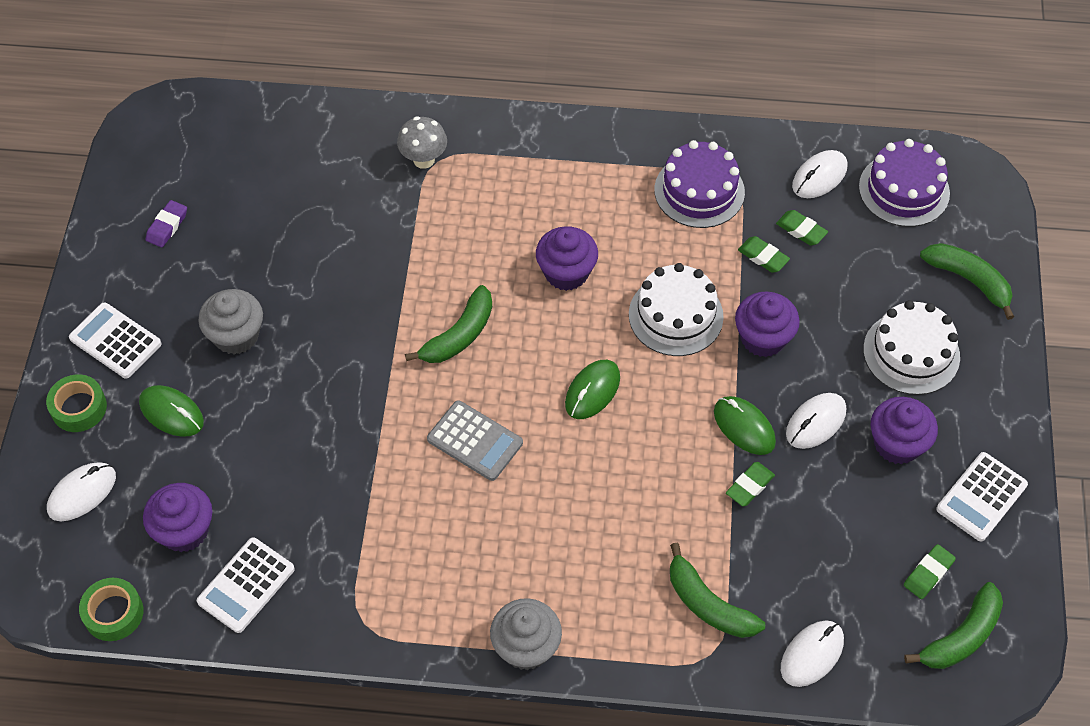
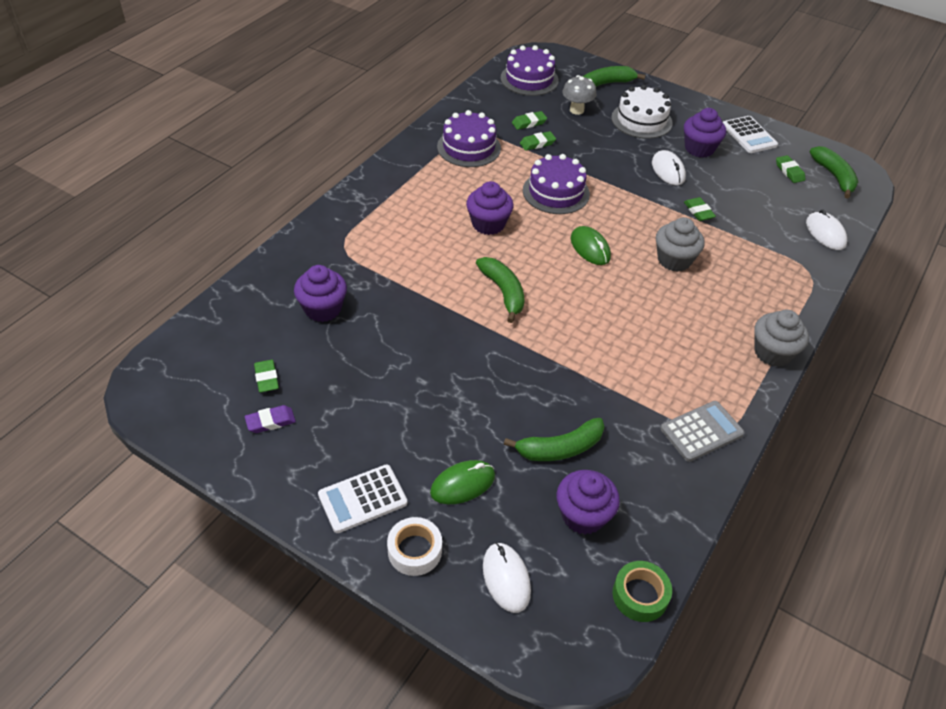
camera: 65 degrees left, 10 degrees down
(79, 408) = (414, 550): green tape -> white tape
(167, 226) = (270, 421): purple eraser -> purple eraser turned 75 degrees counterclockwise
(217, 195) = (266, 378): none -> green eraser
(236, 335) = (415, 415): grey cupcake -> grey cupcake (674, 260)
(246, 585) = (654, 492): white calculator -> none
(424, 160) = (337, 253): grey mushroom -> grey mushroom (576, 110)
(475, 441) = (596, 317): grey calculator -> grey calculator (701, 431)
(675, 315) = (556, 192): white cake -> purple cake
(708, 604) = (774, 260): green banana -> green banana (560, 448)
(744, 427) = (655, 198): green mouse -> none
(763, 338) = (596, 166): purple cupcake -> purple cupcake (323, 309)
(819, 177) = (496, 102): white mouse -> none

